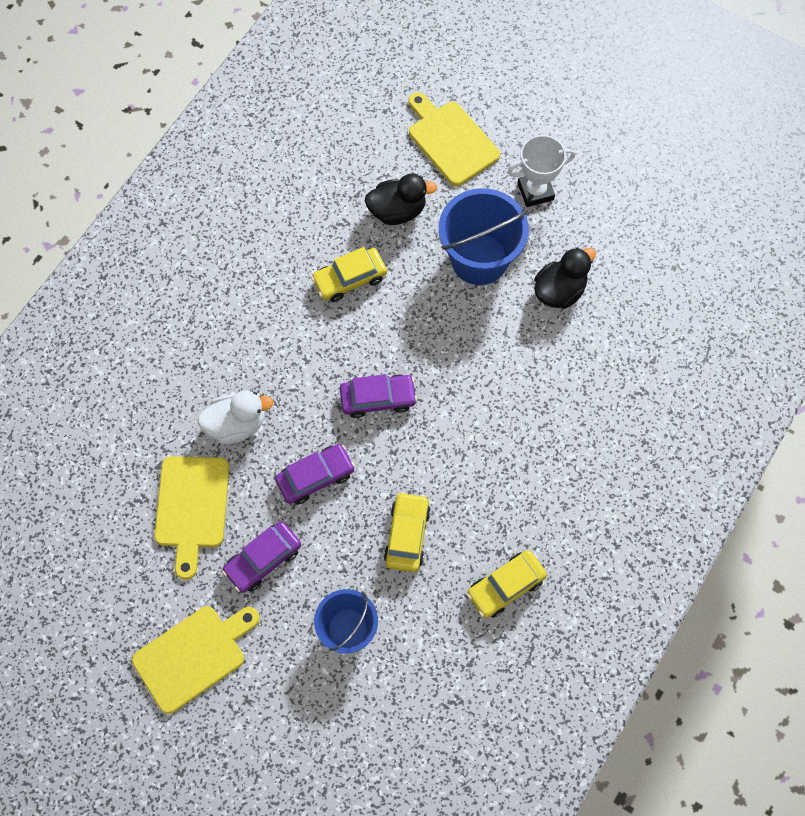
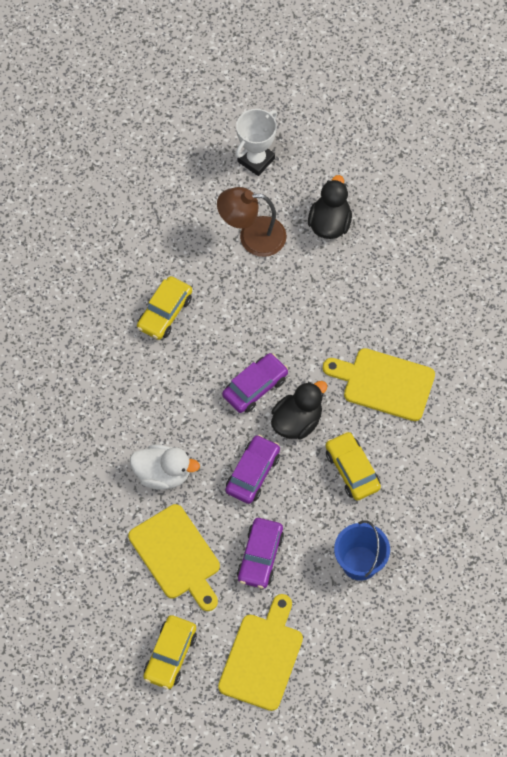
camera: 35 degrees left, 5 degrees down
(236, 424) = (163, 474): white duck -> white duck turned 60 degrees clockwise
(397, 211) = (161, 238): black duck -> black duck (297, 421)
(450, 140) = (161, 160): yellow cutting board -> yellow cutting board (384, 383)
(479, 259) = (252, 237): blue bucket -> brown lamp
(506, 586) = (449, 459): yellow car -> yellow car (170, 655)

